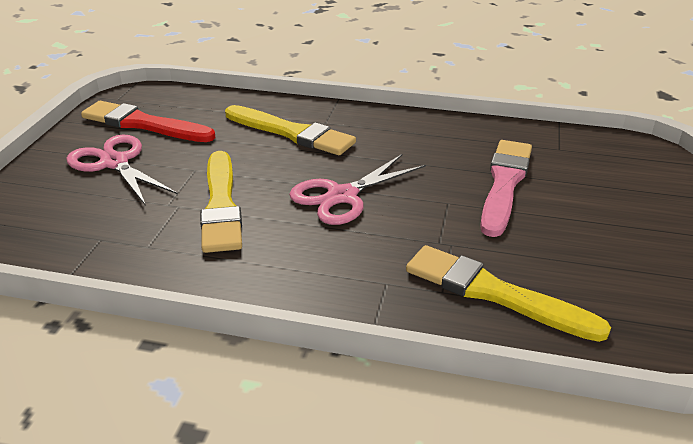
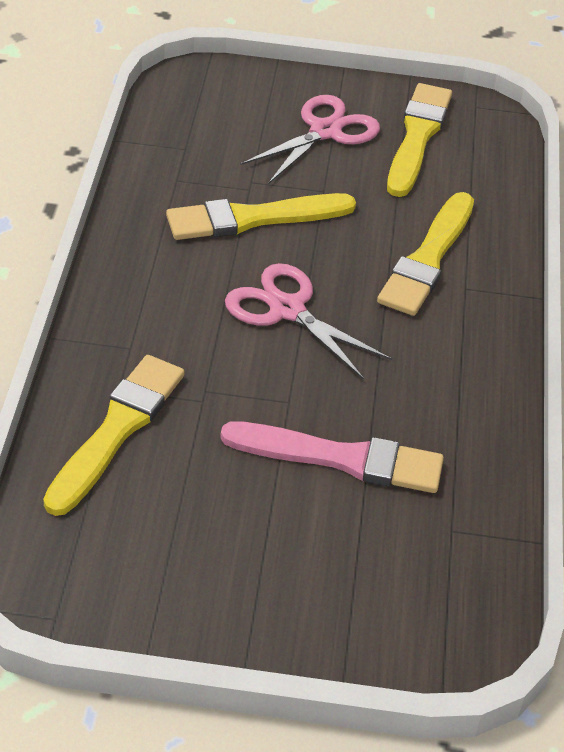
camera: 80 degrees right, 10 degrees up
(144, 124) = (417, 137): red brush -> yellow brush

